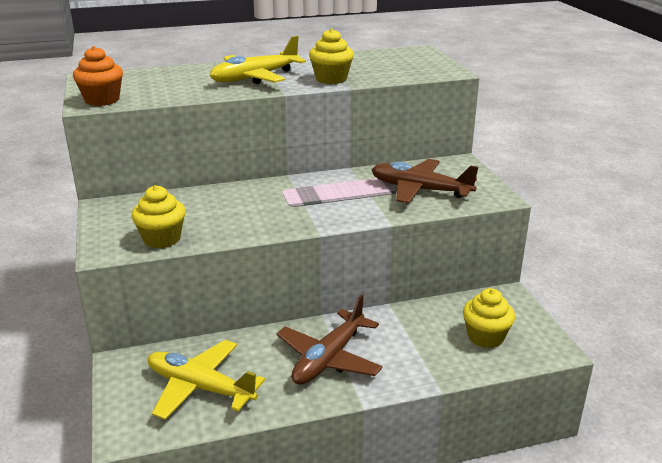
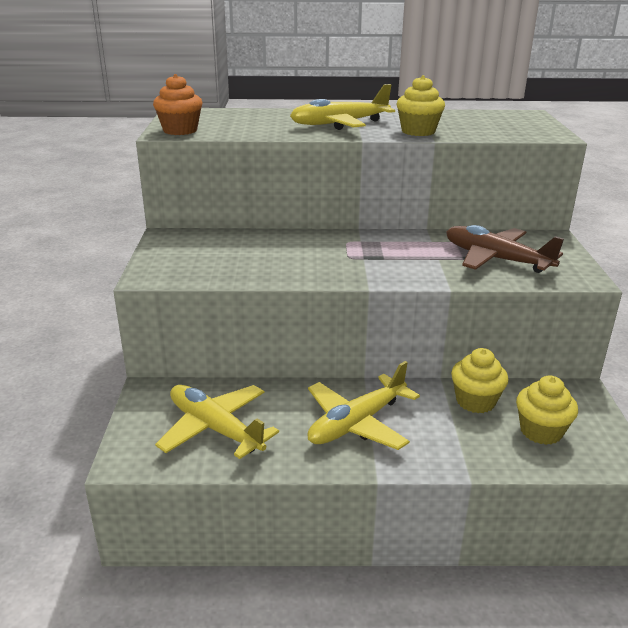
camera: 15 degrees right, 0 degrees up
(162, 239) = (207, 272): yellow cupcake -> yellow cupcake (475, 401)
(329, 358) = (356, 423): brown plane -> yellow plane

